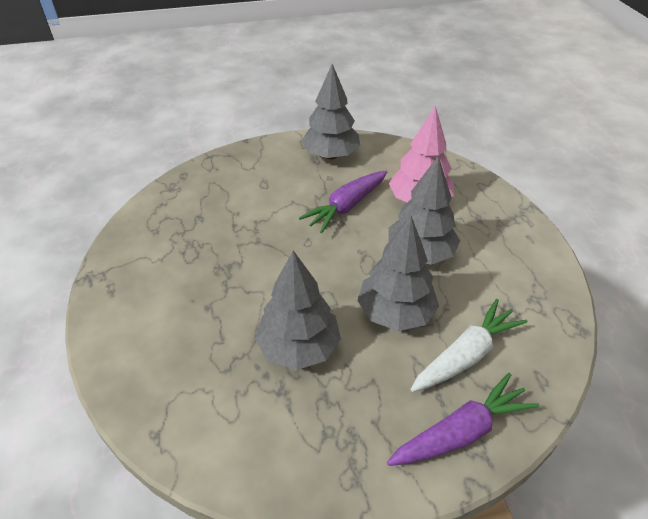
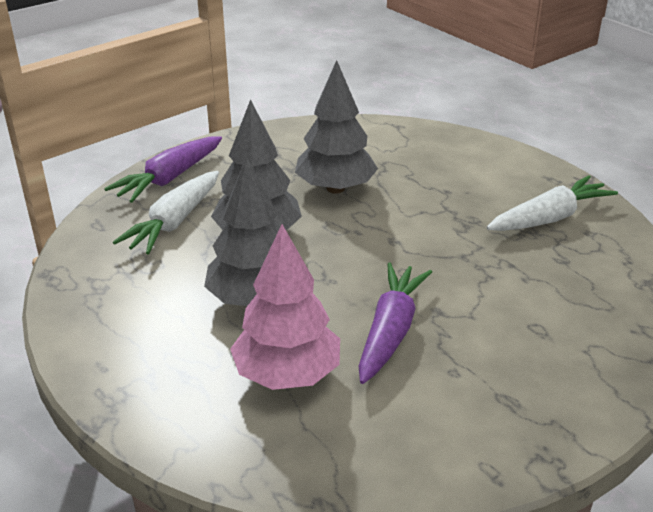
camera: 155 degrees right, 10 degrees down
(164, 251) = (550, 218): none -> white carrot
(331, 155) = (489, 418): grey tree -> none

